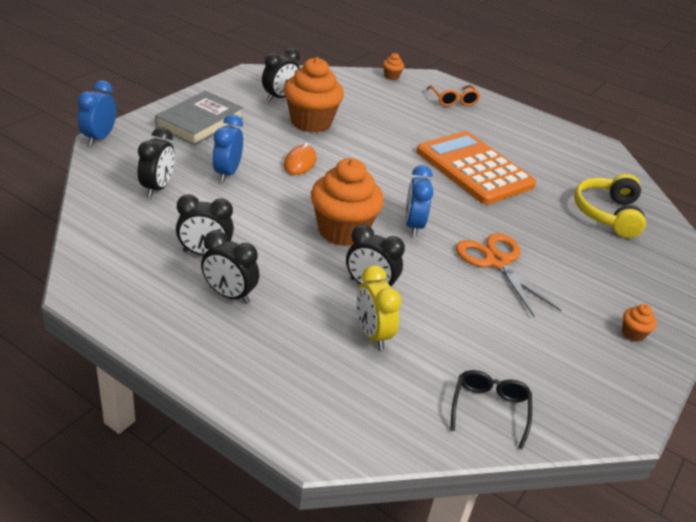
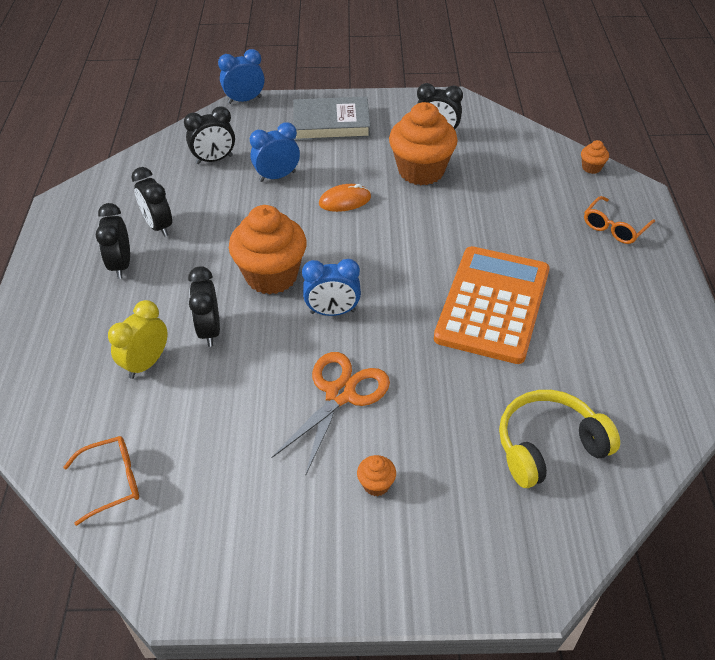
camera: 60 degrees right, 10 degrees up
(413, 225) = (332, 312): blue clock -> blue clock turned 150 degrees counterclockwise
(489, 409) = (113, 482): black glasses -> orange glasses
(633, 333) = (330, 552): orange cupcake -> orange cupcake (376, 484)

